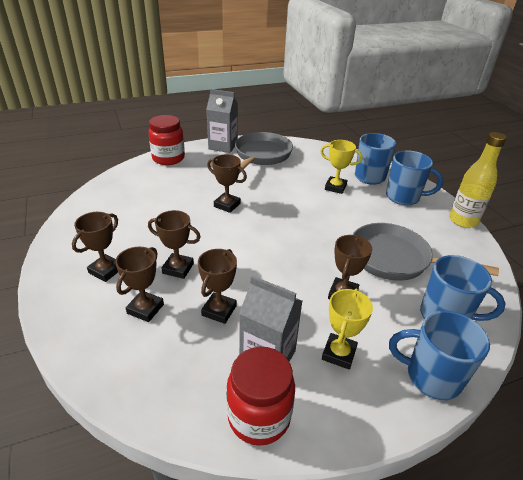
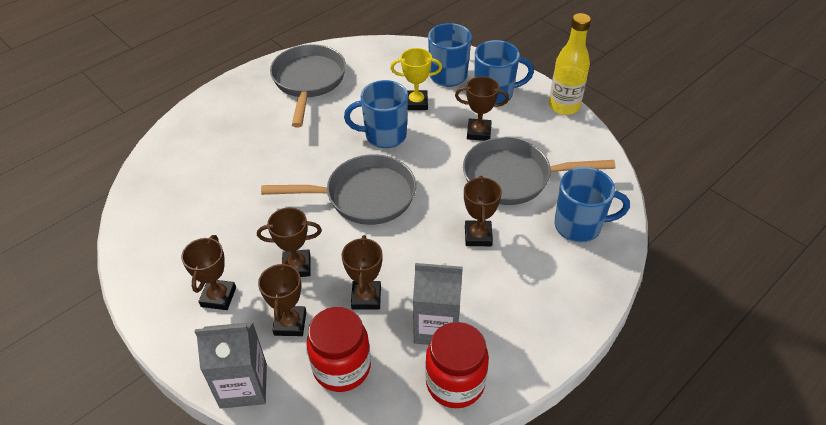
camera: 20 degrees left, 10 degrees up
(168, 158) = (194, 121): red jar -> red jar (342, 367)
(223, 146) = (252, 80): grey carton -> grey carton (243, 386)
(227, 205) = (305, 167): brown trophy -> brown trophy (478, 132)
(260, 236) = (364, 196): none -> grey pan
(339, 353) = (499, 299): yellow trophy -> none
(431, 377) = (585, 290): blue mug -> blue mug (384, 136)

